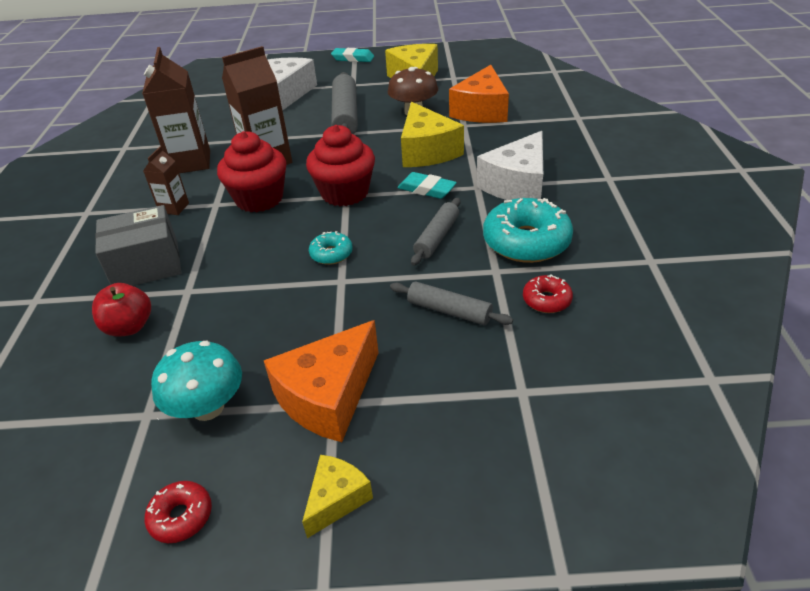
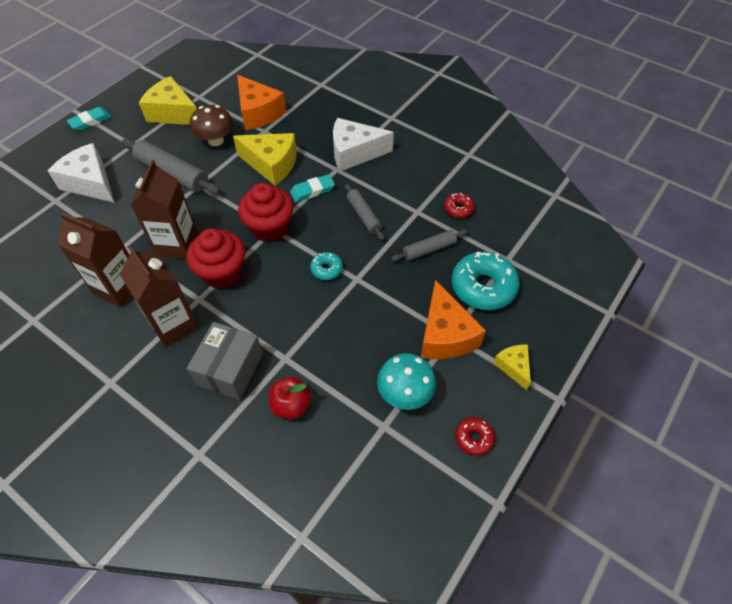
camera: 55 degrees left, 15 degrees up
(174, 208) = (174, 325): brown carton -> brown carton, size x1.91
(517, 185) = (354, 153): white cheese -> white cheese turned 105 degrees clockwise
(526, 242) = (407, 184): turquoise donut -> turquoise donut (483, 287)

